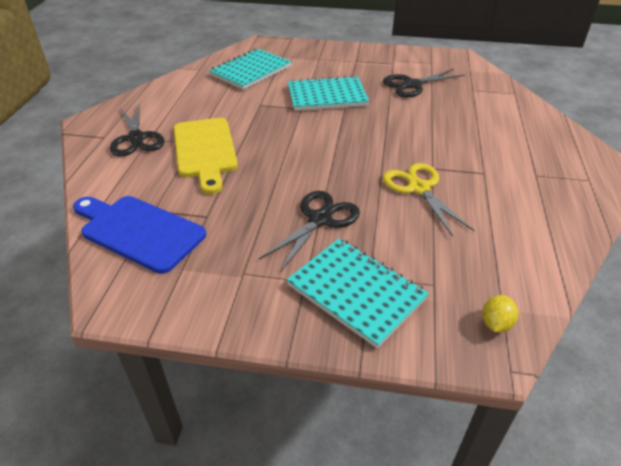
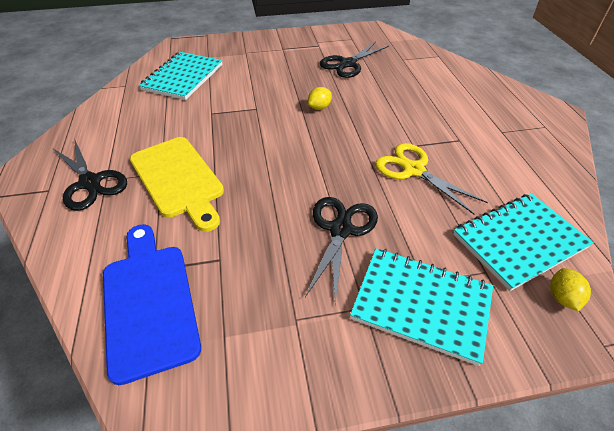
camera: 20 degrees left, 5 degrees up
(139, 231) = (149, 302): blue cutting board -> blue cutting board turned 60 degrees clockwise
(327, 96) = (274, 90): turquoise notebook -> turquoise notebook (519, 241)
(360, 118) = (319, 107): none -> yellow lemon

